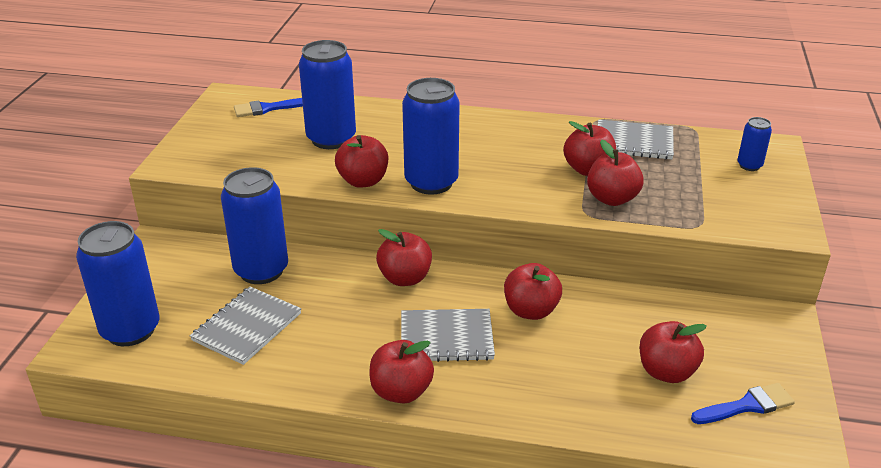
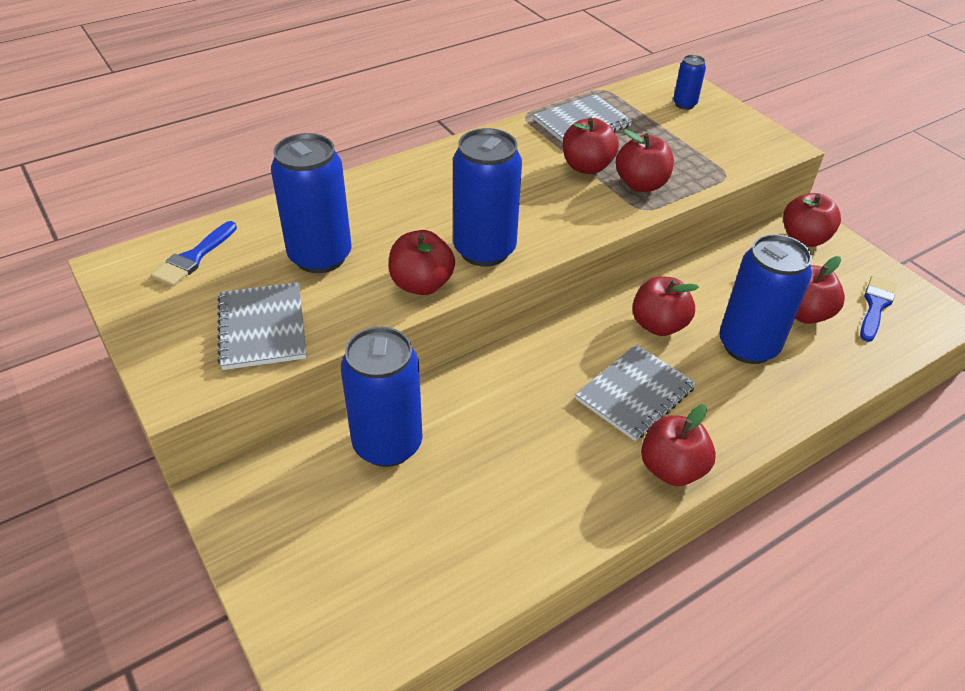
camera: 45 degrees left, 10 degrees up
(130, 330) = (348, 609): blue can -> blue can (748, 346)
(247, 327) = (460, 512): grey notebook -> grey notebook (262, 328)
(405, 278) = (526, 362): red apple -> red apple (804, 238)

